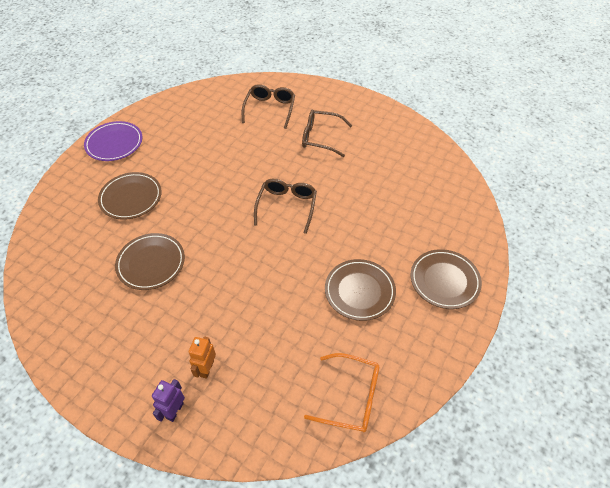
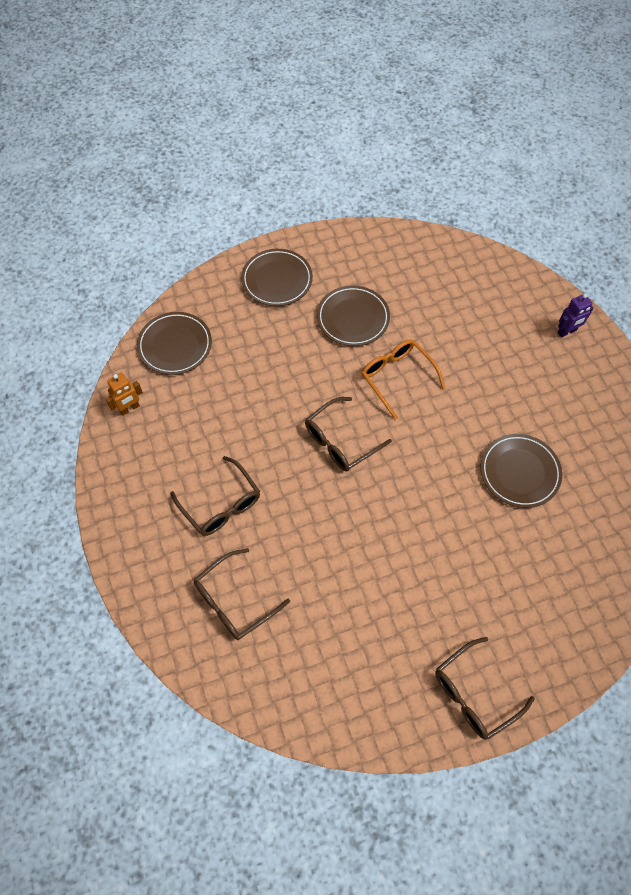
camera: 140 degrees left, 10 degrees up
(114, 143) = (474, 694): purple plate -> brown glasses
(131, 198) = (498, 576): brown plate -> brown plate (175, 345)
(206, 368) = (524, 344): orange robot -> orange robot (129, 408)
(351, 397) = (431, 258): orange glasses -> orange glasses (397, 378)

